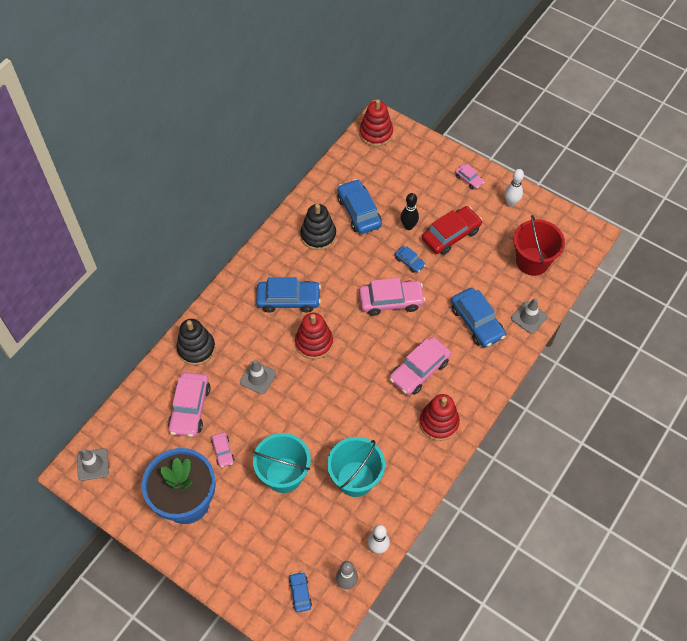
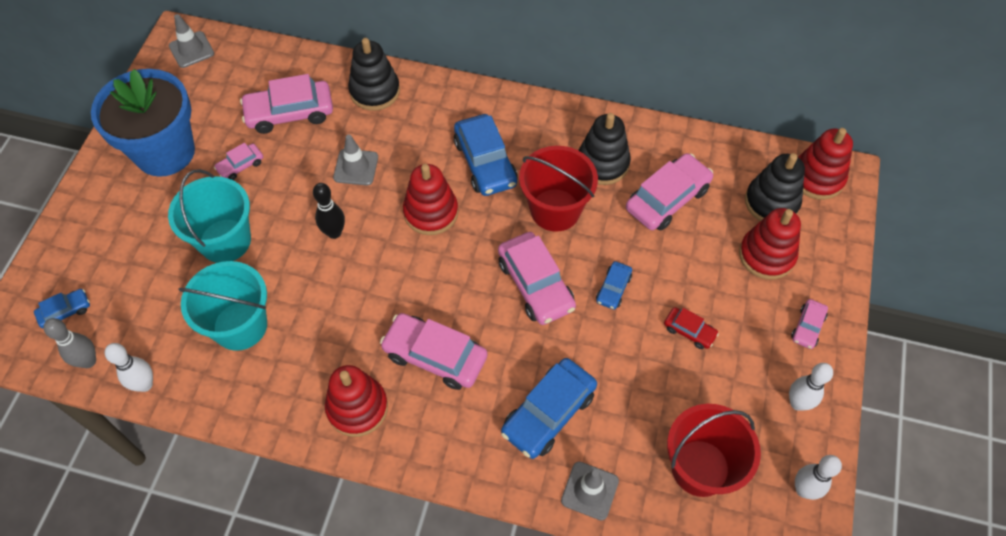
camera: 70 degrees right, 0 degrees up
(342, 273) = (555, 210): none -> red bucket
(359, 212) = (667, 199): blue car -> pink car
(383, 162) = (771, 202): none -> black stacking toy
(408, 226) = (675, 269): black bowling pin -> black bowling pin (334, 232)
(417, 179) = (766, 255): none -> red stacking toy
(451, 235) = (689, 331): red car -> red car, size x0.52
(558, 220) = (803, 490): none -> white bowling pin

